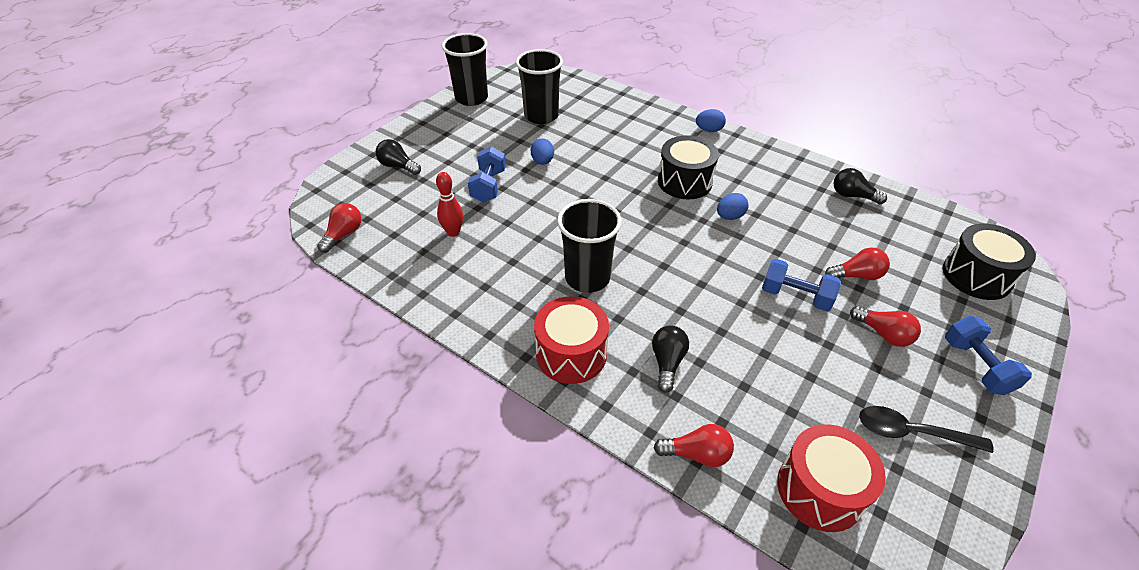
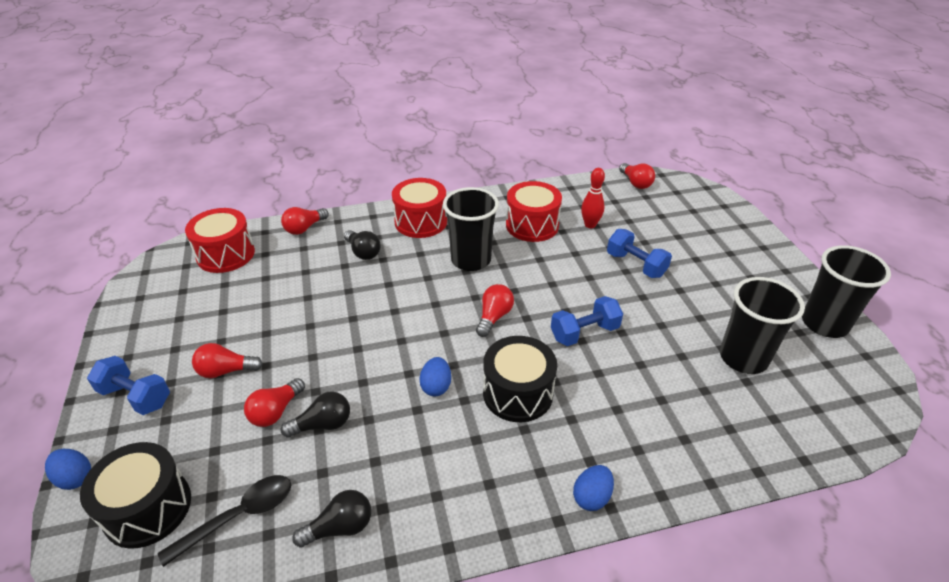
camera: 130 degrees right, 5 degrees down
(398, 166) = (711, 231): black light bulb -> black light bulb (323, 424)
(491, 268) = (532, 225): none -> red drum
(542, 161) = (646, 313): blue egg -> blue egg (75, 478)
(636, 226) = (494, 317): none -> red light bulb
(795, 296) = (316, 352): blue dumbbell -> blue dumbbell (584, 332)
(912, 432) = (178, 315): black spoon -> black spoon (238, 516)

